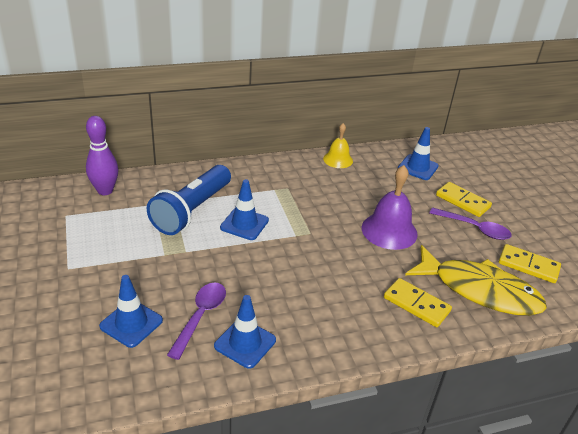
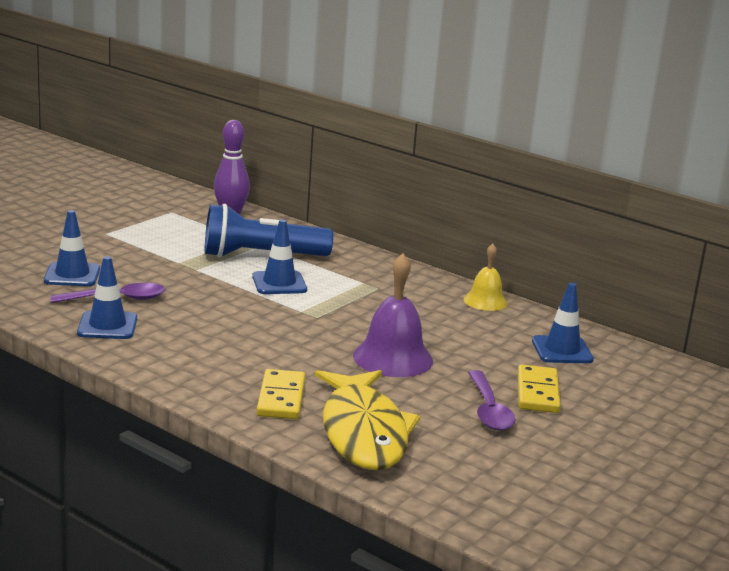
camera: 55 degrees right, 15 degrees down
(528, 266) = (467, 459): yellow domino -> none

